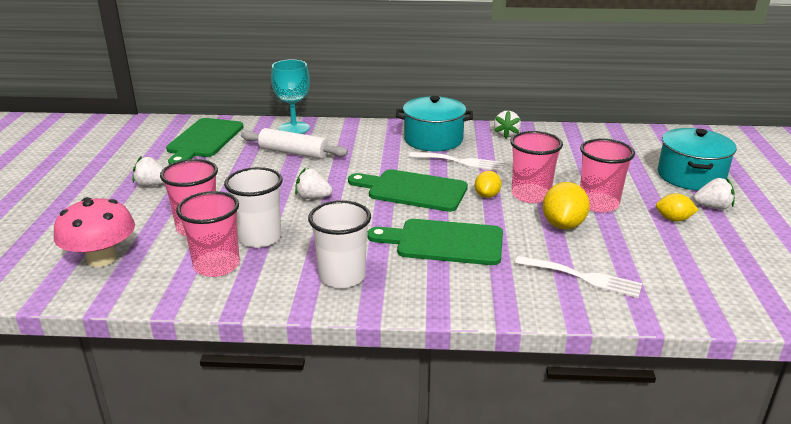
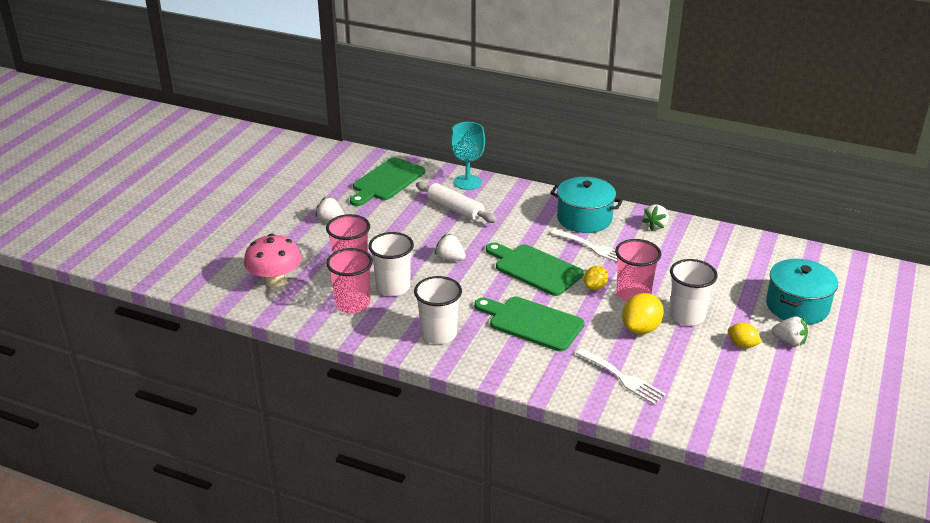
camera: 20 degrees right, 5 degrees up
(598, 204) = (687, 316): pink cup -> white cup

